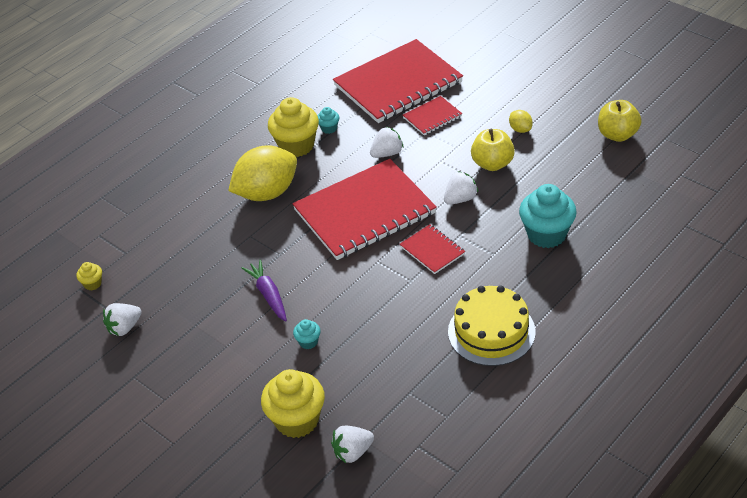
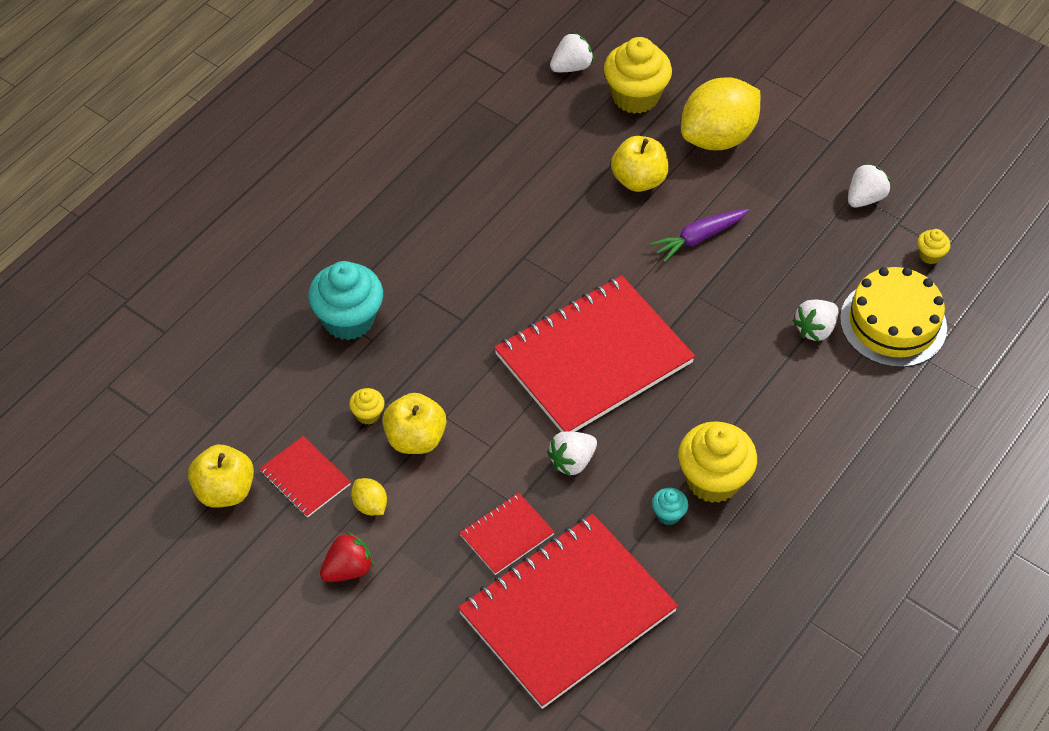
camera: 170 degrees right, 10 degrees up
(267, 193) = (738, 392): yellow lemon -> yellow lemon (717, 137)
(268, 295) = (699, 238): purple carrot -> purple carrot turned 90 degrees clockwise
(308, 342) = (638, 180): turquoise cupcake -> yellow apple
(432, 250) = (498, 298): red notebook -> red notebook (305, 478)
(460, 199) = (462, 377): white strawberry -> white strawberry (815, 329)
(491, 331) = (425, 191): yellow cake -> yellow cake (893, 323)
(526, 177) = (367, 414): none -> yellow cupcake
(531, 99) = (347, 569): none -> red strawberry

